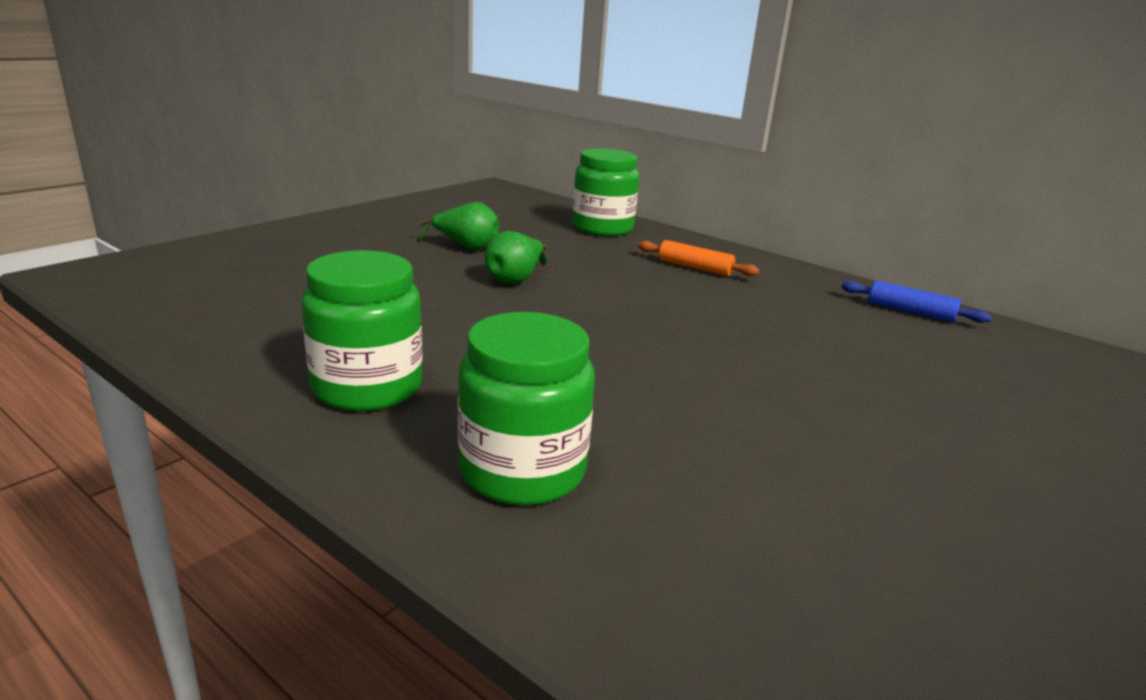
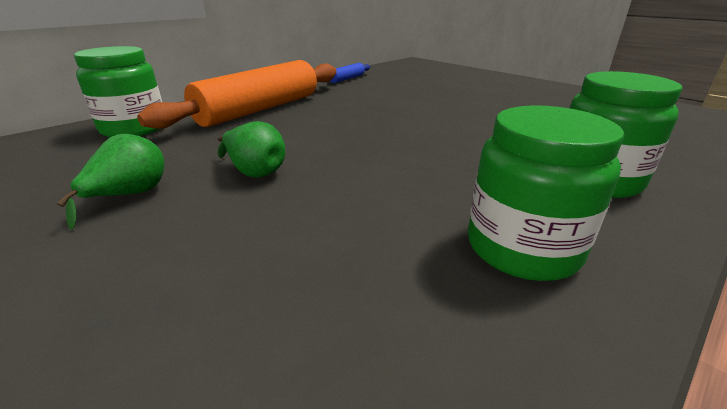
camera: 80 degrees left, 5 degrees up
(694, 268) = (260, 109): orange rolling pin -> orange rolling pin, size x2.34

